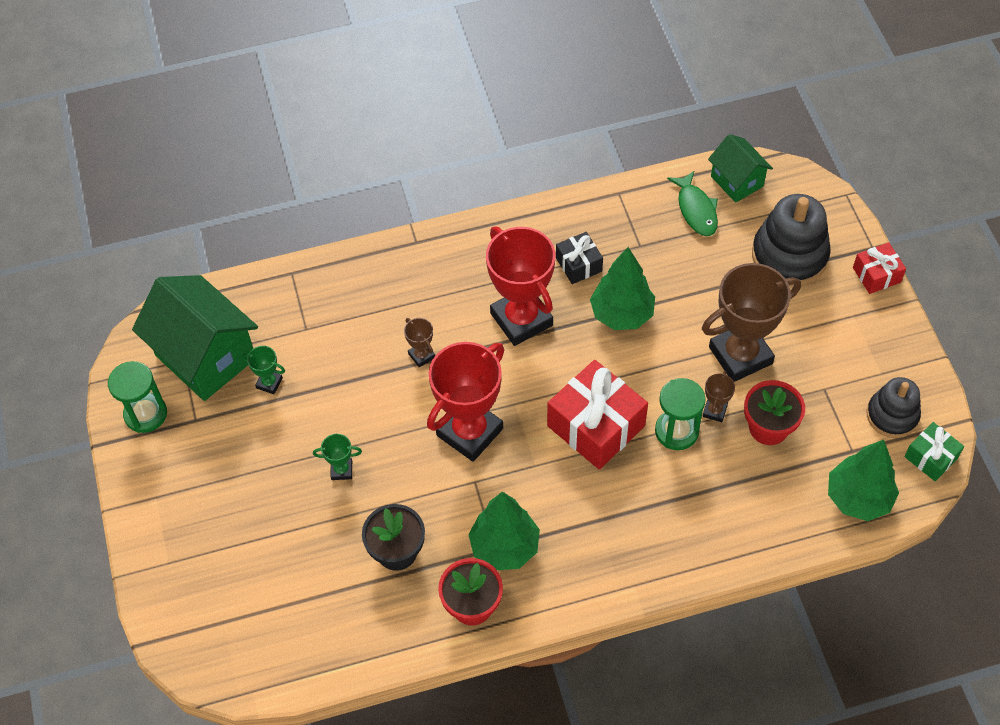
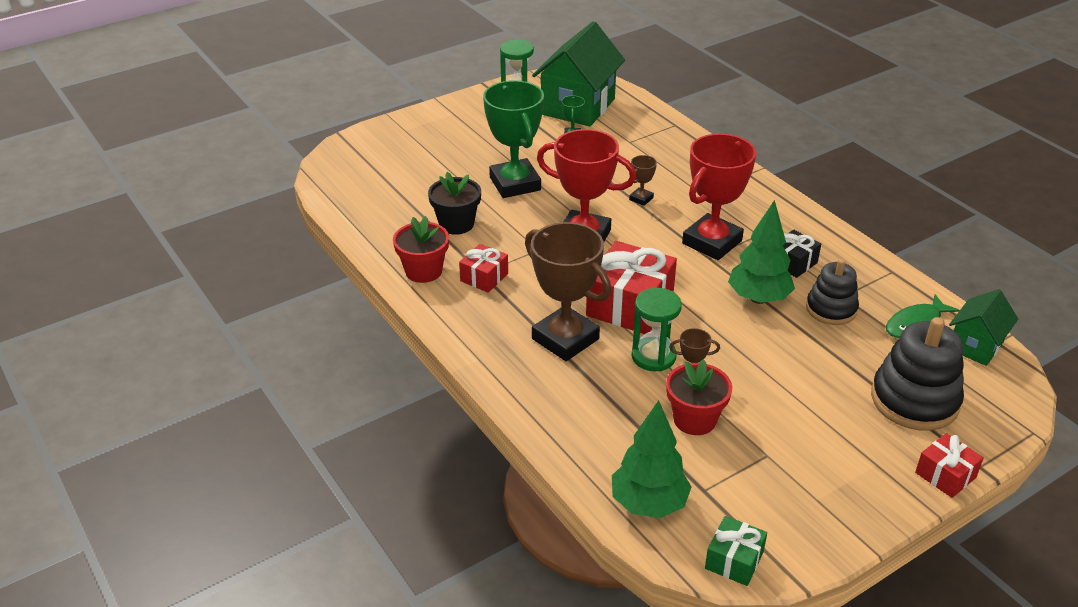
camera: 70 degrees right, 20 degrees down
(341, 470) = (515, 184): green trophy -> green trophy, size x2.34
(504, 547) = (484, 277): green tree -> red gift
(740, 355) = (766, 385): brown trophy -> brown trophy (565, 339)
(892, 415) = (768, 517): black stacking toy -> black stacking toy (831, 309)

